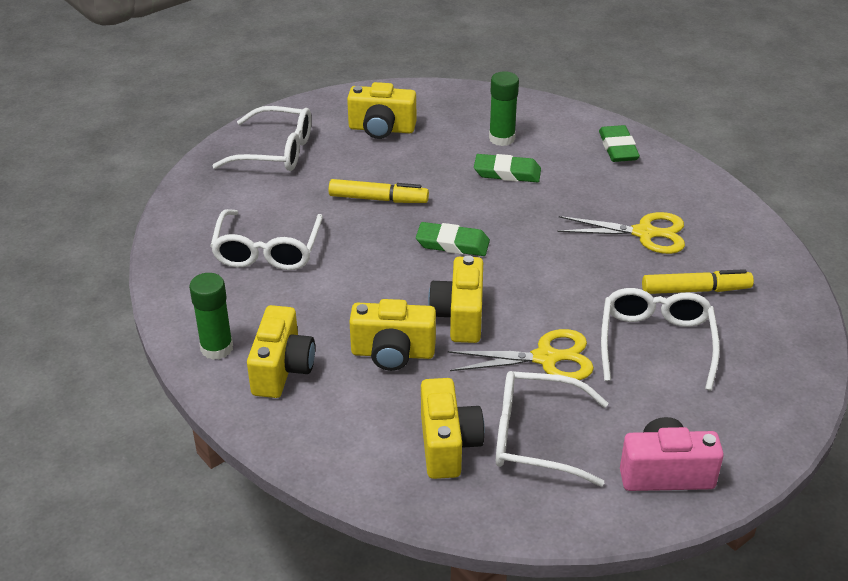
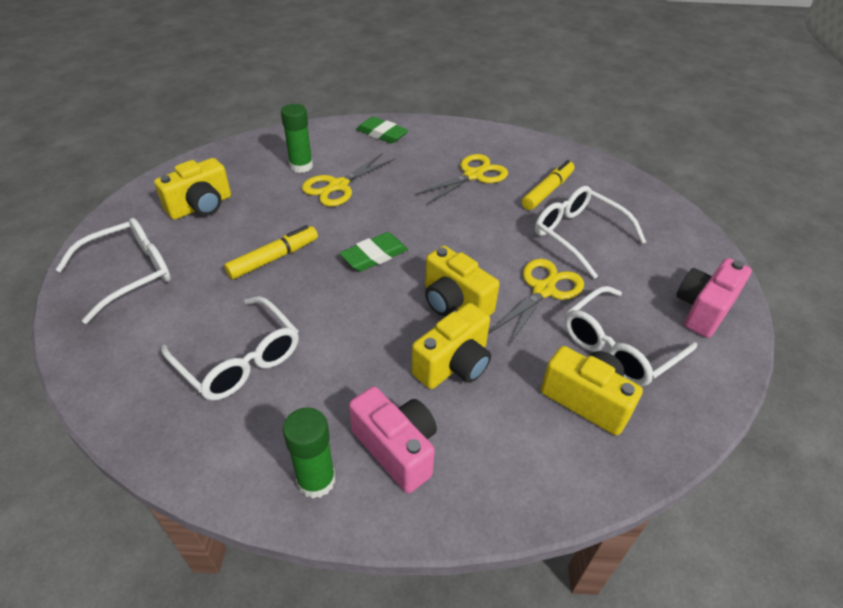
camera: 50 degrees left, 5 degrees up
(282, 369) = (397, 449): yellow camera -> pink camera
(507, 172) = (338, 186): green eraser -> yellow scissors

